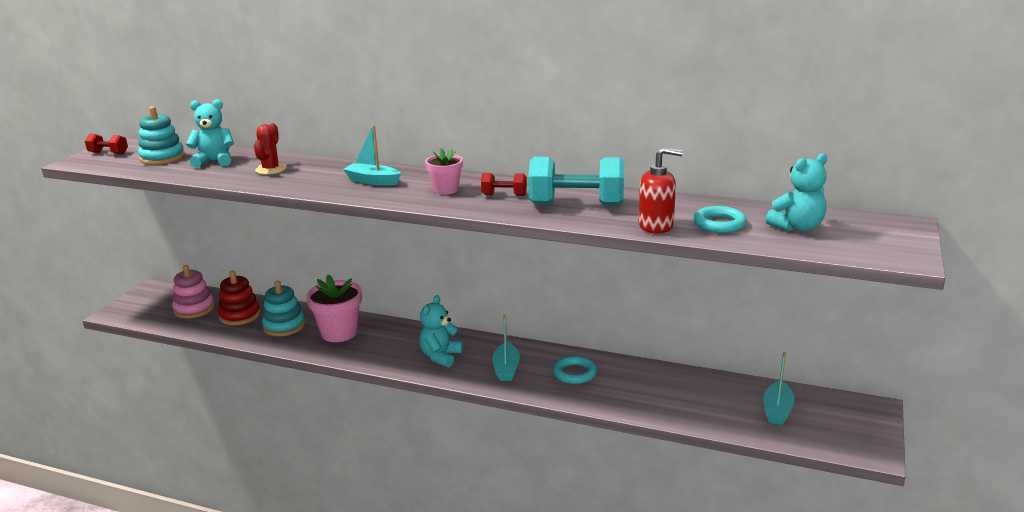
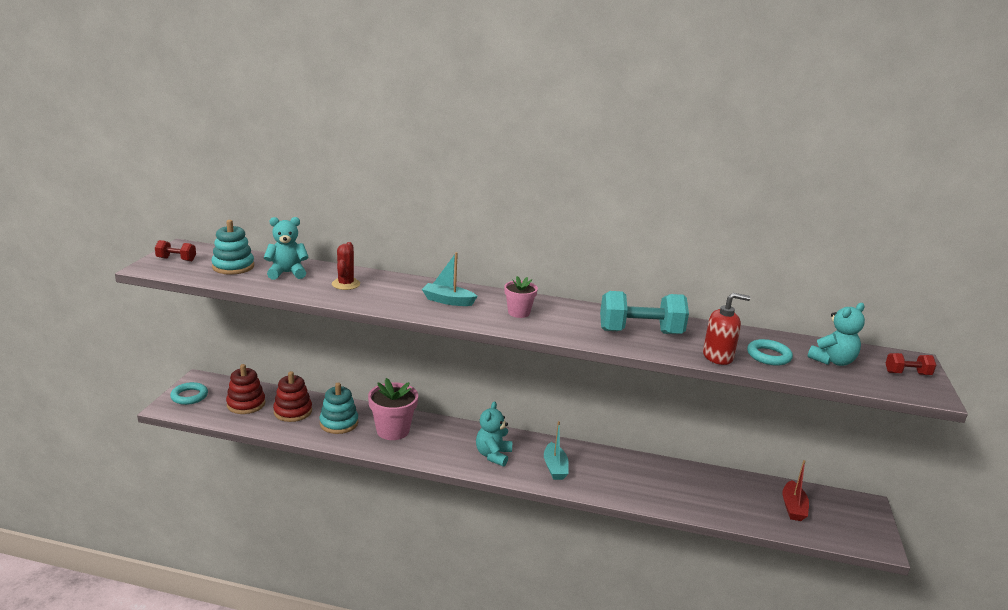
camera: 10 degrees left, 0 degrees up
(194, 309) = (246, 404): pink stacking toy -> red stacking toy
(504, 195) = (573, 320): red dumbbell -> red dumbbell (907, 373)
(574, 373) = (615, 472): turquoise ring -> turquoise ring (189, 396)
(777, 410) = (793, 507): turquoise boat -> red boat

